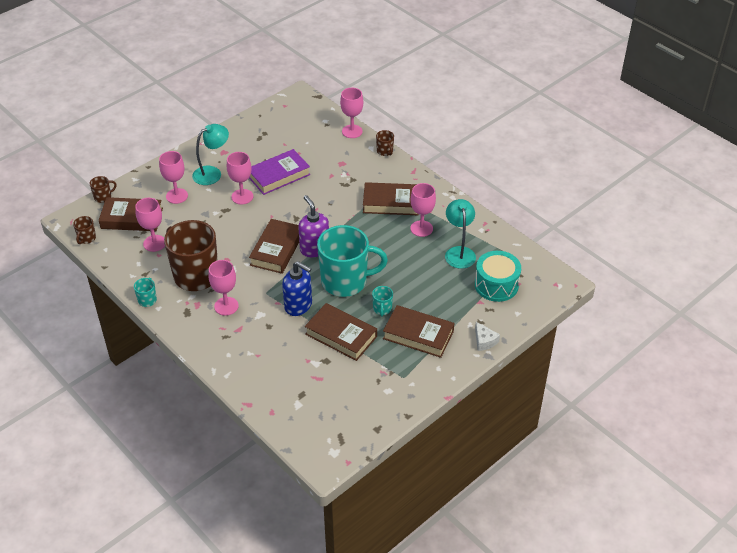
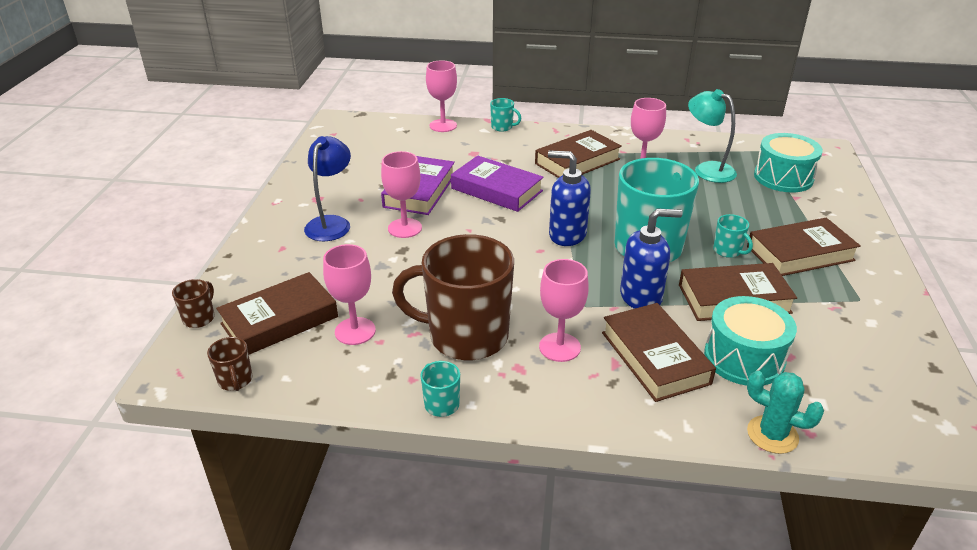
camera: 40 degrees left, 10 degrees down
(177, 196) = (314, 266): pink goblet -> none
(212, 173) = (331, 223): turquoise lamp -> blue lamp
(255, 401) = (772, 435): none -> turquoise cactus
(276, 250) = (526, 257): brown book -> brown book (654, 358)
(297, 364) = (744, 358): none -> turquoise drum
(314, 249) = (567, 235): purple soap dispenser -> blue soap dispenser
(319, 197) = (496, 189): none -> purple book
(385, 151) = (502, 127): brown mug -> turquoise mug
(484, 341) = (860, 225): white cheese -> none

